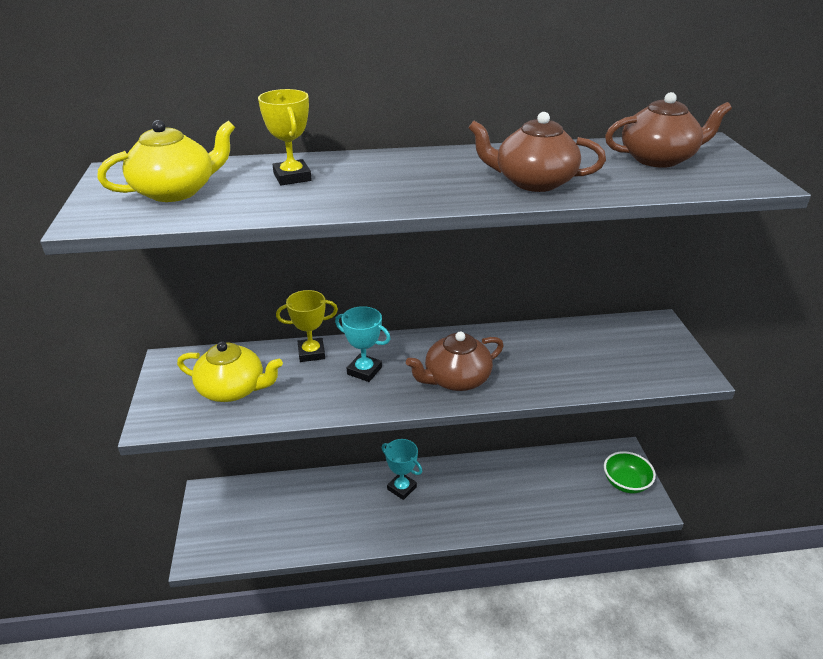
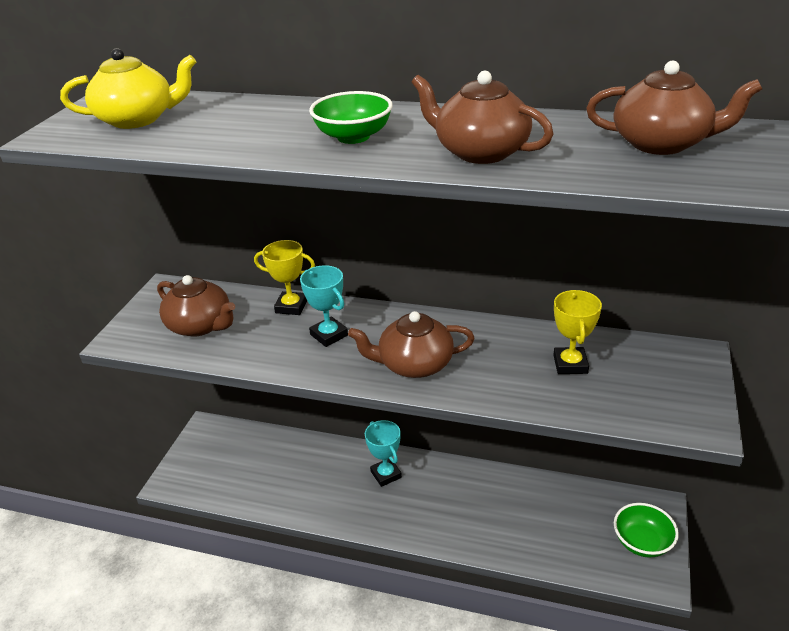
camera: 25 degrees right, 0 degrees up
(233, 389) = (200, 325): yellow teapot -> brown teapot
(292, 177) = (247, 118): yellow trophy -> yellow trophy (570, 364)
(412, 182) = (353, 137): none -> green bowl

